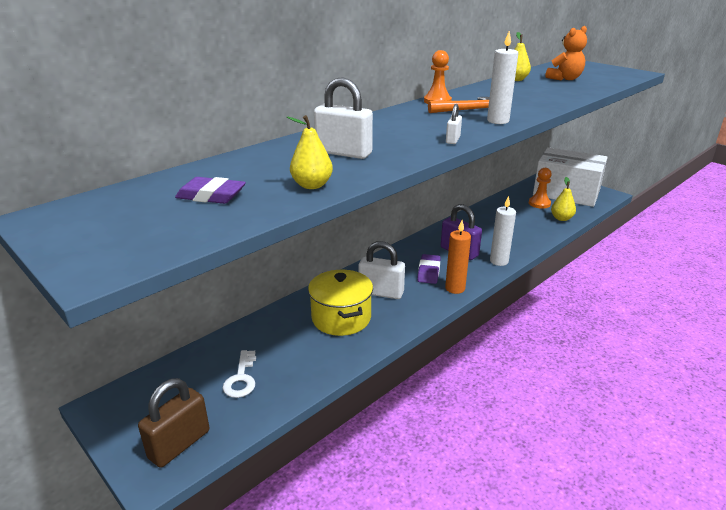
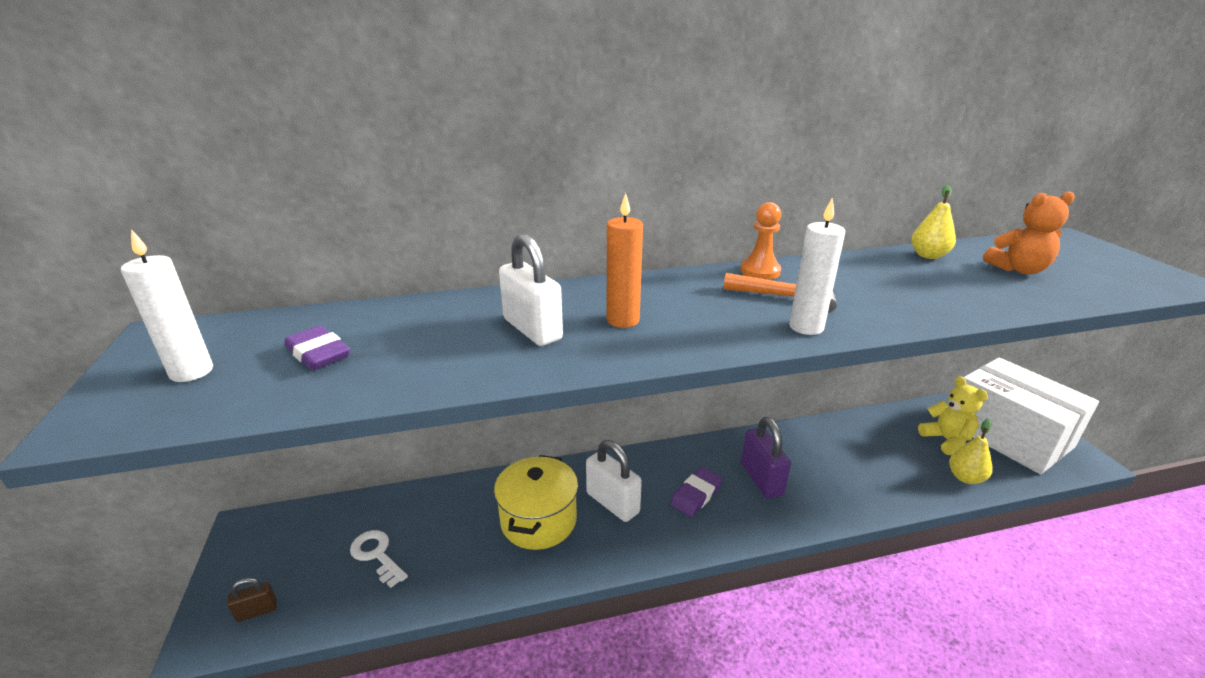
camera: 30 degrees right, 0 degrees up
(179, 444) = (257, 611): brown padlock -> brown padlock, size x0.52
(241, 378) = (377, 555): white key -> white key turned 105 degrees clockwise
(312, 185) = (429, 372): yellow pear -> none
(453, 140) = (696, 345): white padlock -> none
(455, 288) = (710, 535): orange candle -> orange candle (623, 320)
(499, 261) = (807, 515): white candle -> white candle (191, 372)
(539, 203) = (946, 440): orange pawn -> yellow teddy bear

